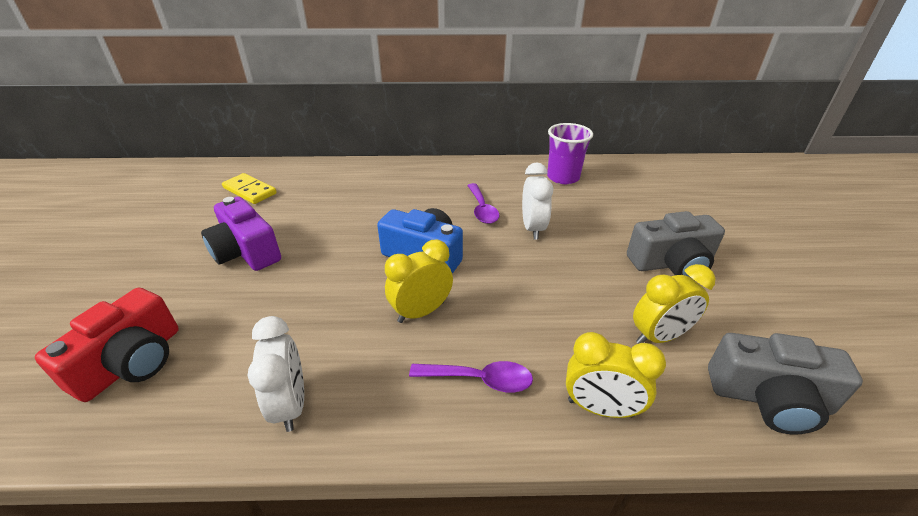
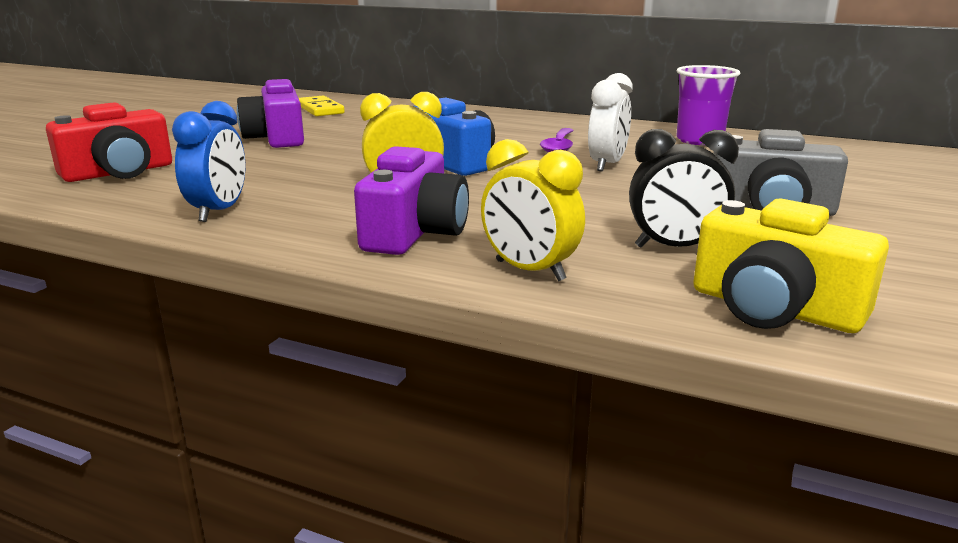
camera: 25 degrees right, 15 degrees down
(290, 404) = (219, 212): white clock -> blue clock
(479, 379) = (415, 232): purple spoon -> purple camera
(659, 336) = (675, 248): yellow clock -> black clock
(769, 398) = (773, 309): grey camera -> yellow camera

